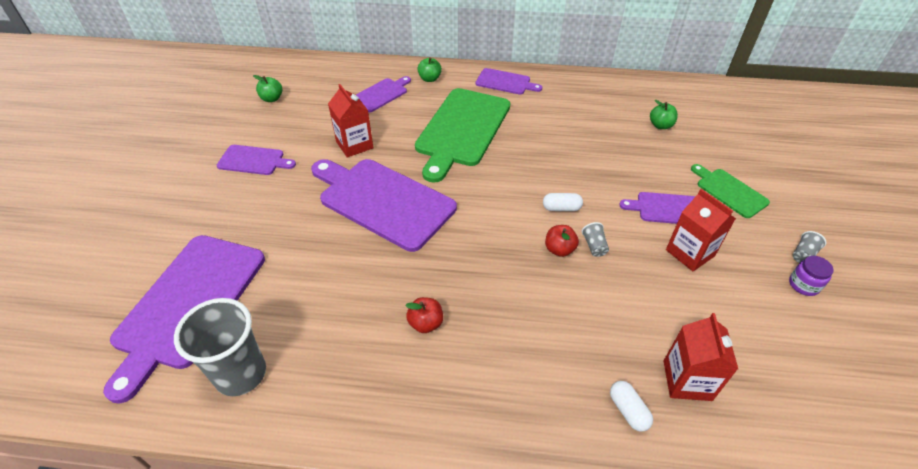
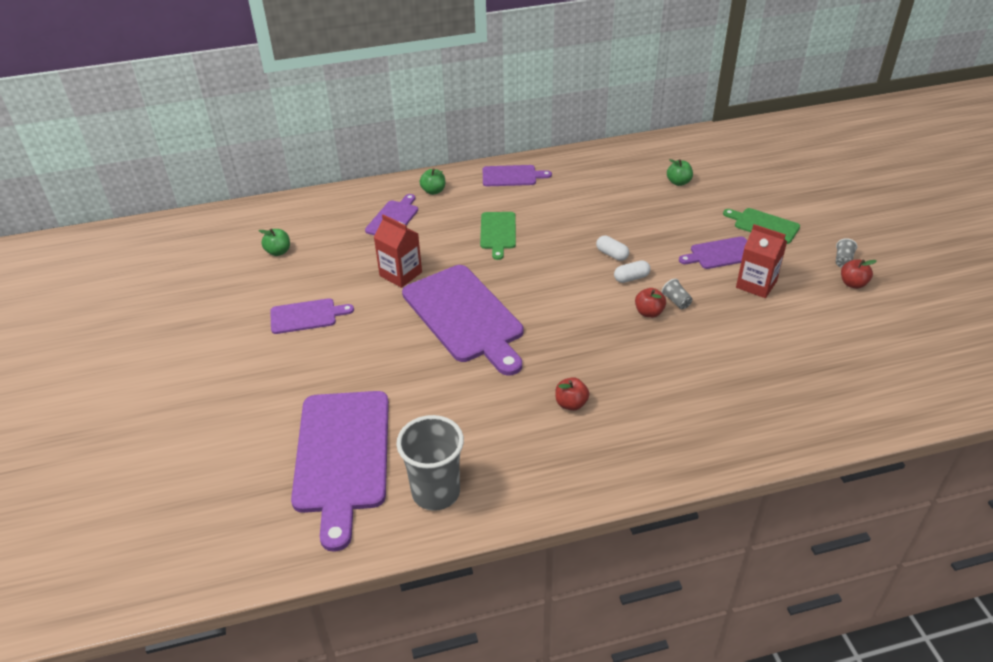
camera: 20 degrees left, 5 degrees down
(383, 201) = (465, 317): purple cutting board -> purple cutting board turned 135 degrees counterclockwise
(461, 130) = (498, 232): green cutting board -> green cutting board, size x0.51
(628, 410) = (767, 414): white capsule -> white capsule (612, 254)
(687, 380) = (799, 379): red carton -> none
(803, 285) = (853, 284): purple jar -> red apple

